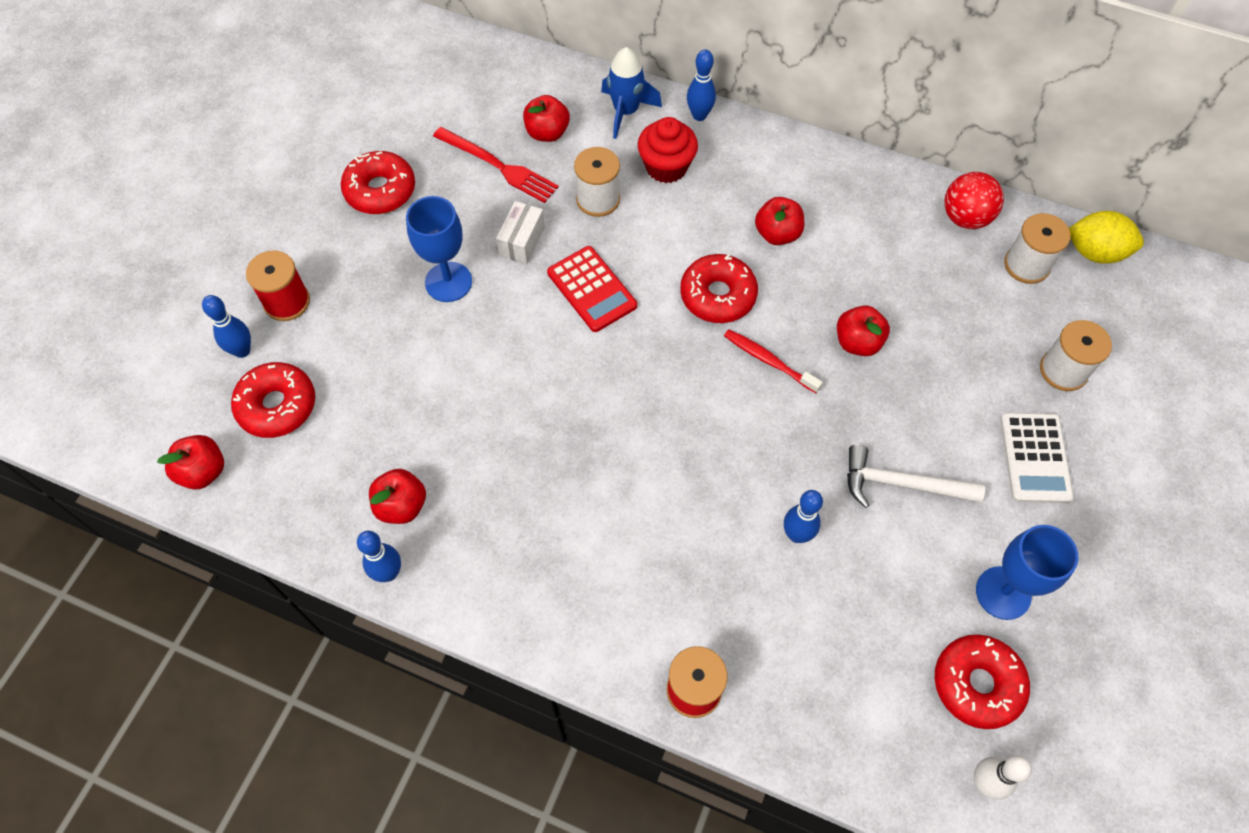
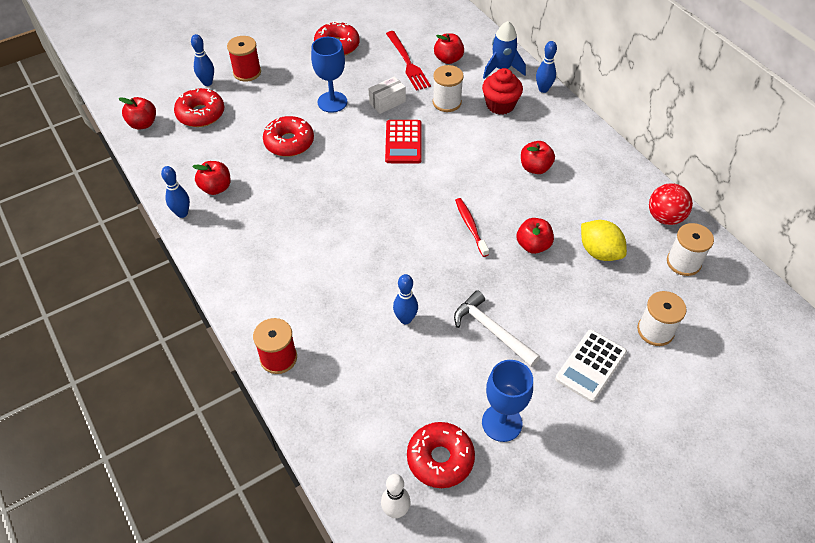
camera: 35 degrees right, 10 degrees down
(718, 295) = (471, 180): red donut -> red donut (289, 142)
(1095, 252) = (740, 279): yellow lemon -> yellow lemon (599, 252)

